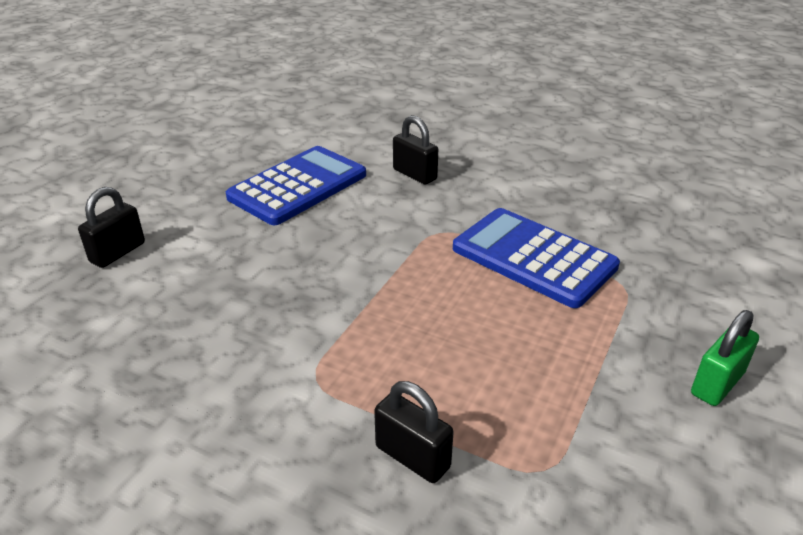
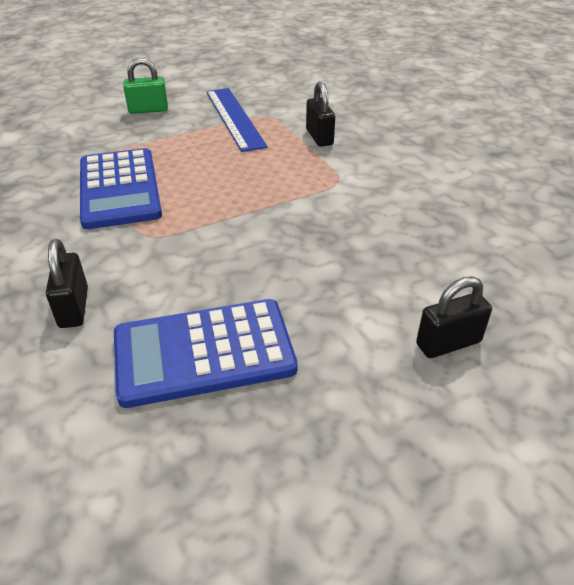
camera: 145 degrees left, 5 degrees up
(584, 433) = (234, 118): none -> blue ruler

